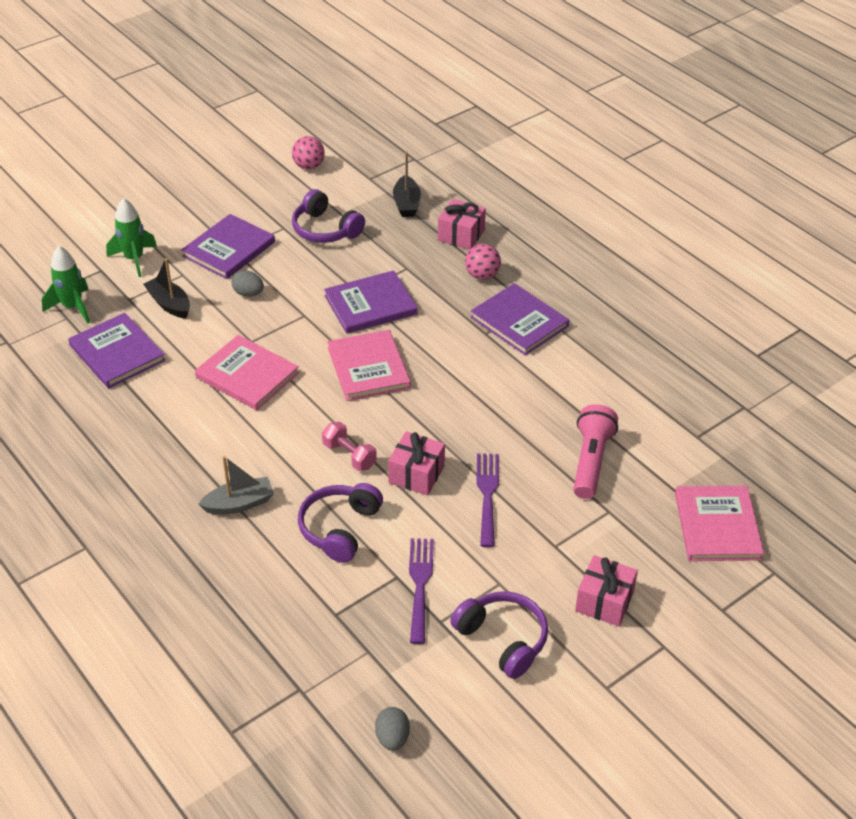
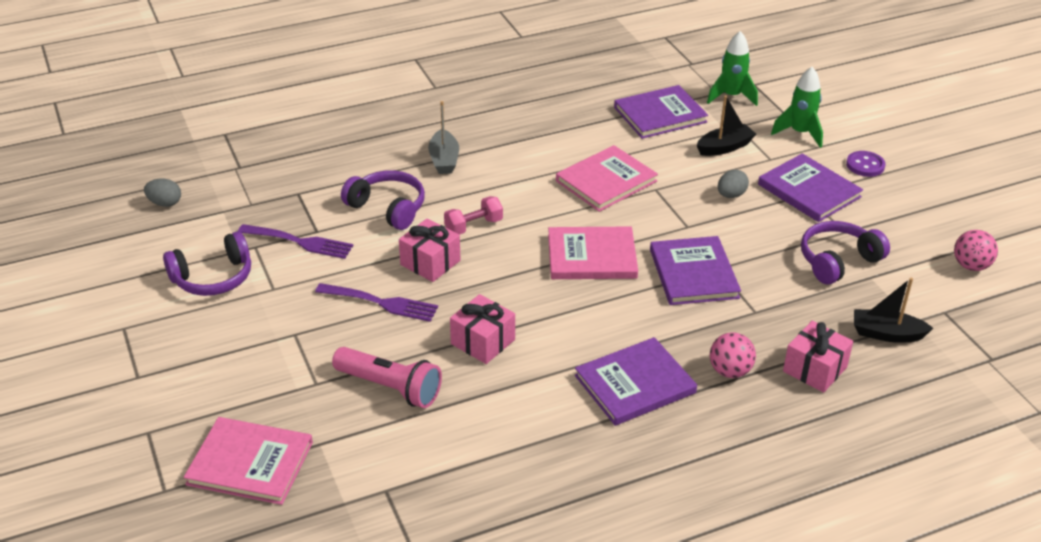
camera: 105 degrees right, 5 degrees down
(180, 220) = (865, 165): none -> purple button
(604, 601) = (211, 350): pink gift -> pink gift (483, 342)

